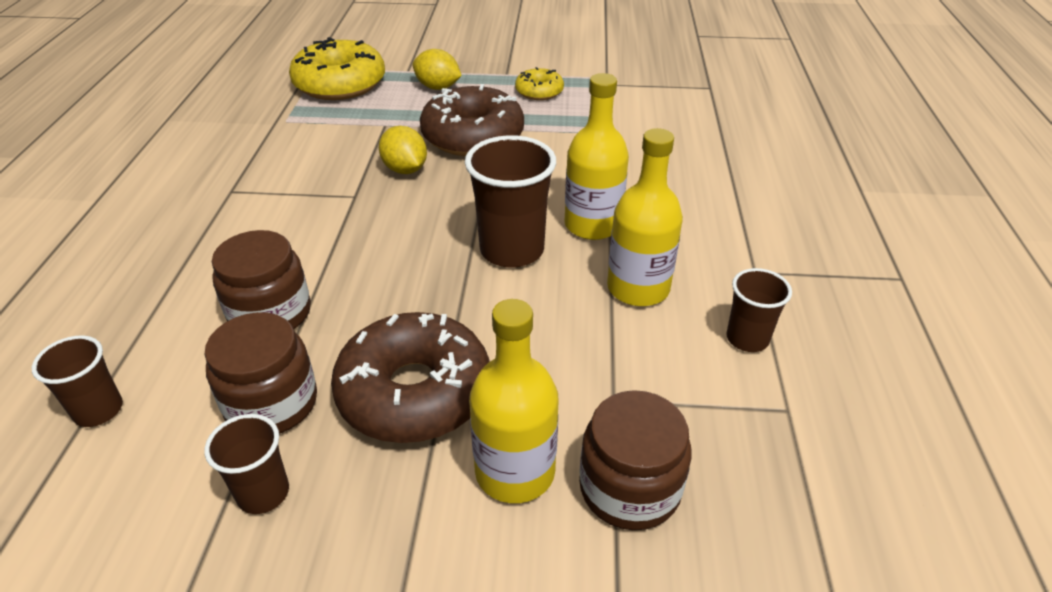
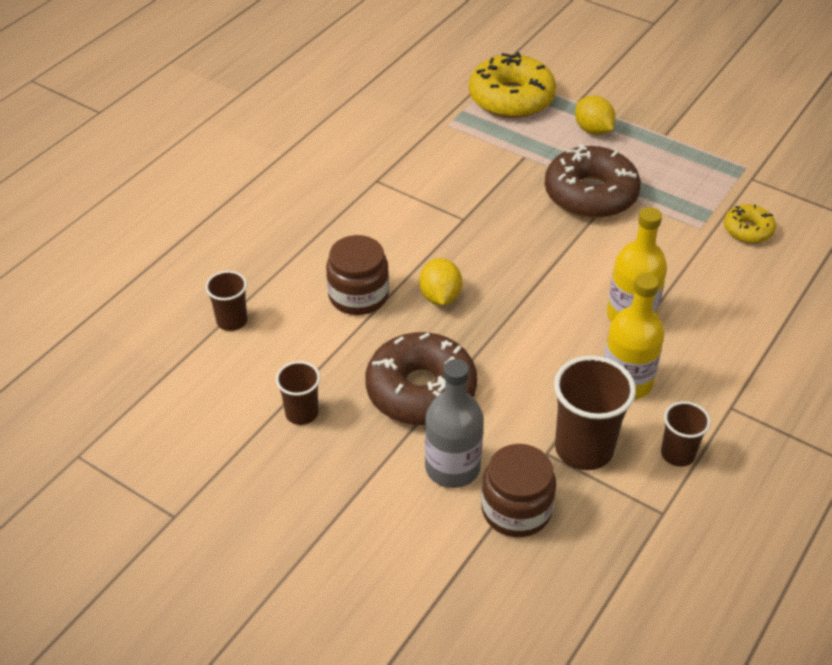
camera: 30 degrees right, 5 degrees up
(271, 403) = (331, 359): brown jar -> none
(405, 169) = (515, 208): yellow lemon -> yellow lemon (440, 297)
(512, 250) = (553, 313): brown cup -> brown cup (584, 448)
(515, 471) = (452, 467): yellow bottle -> grey bottle
(539, 92) = (681, 166): yellow donut -> yellow donut (748, 230)

